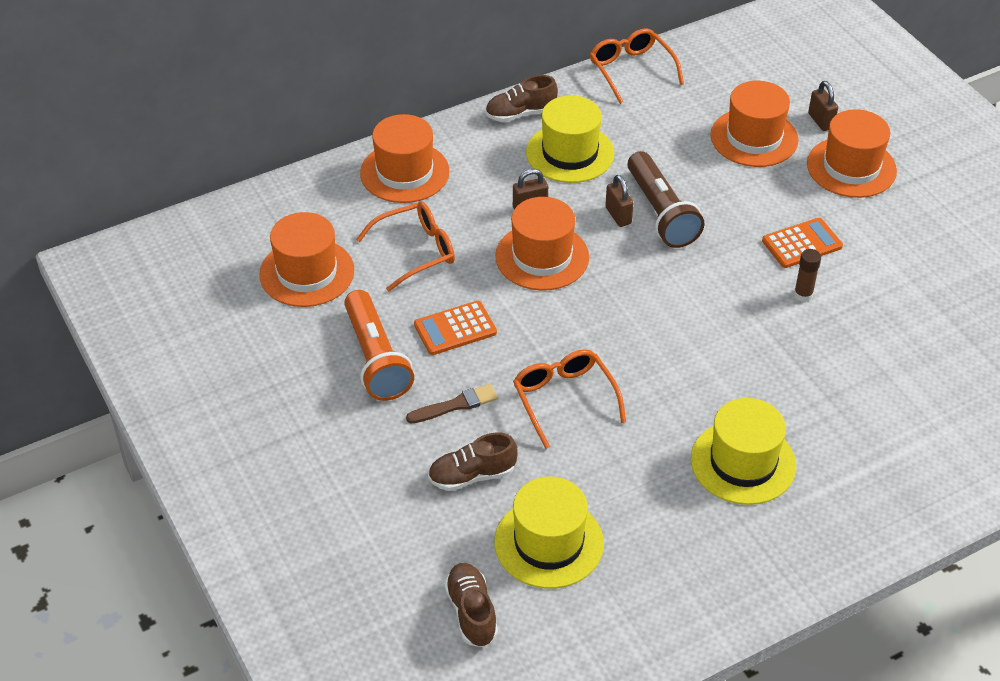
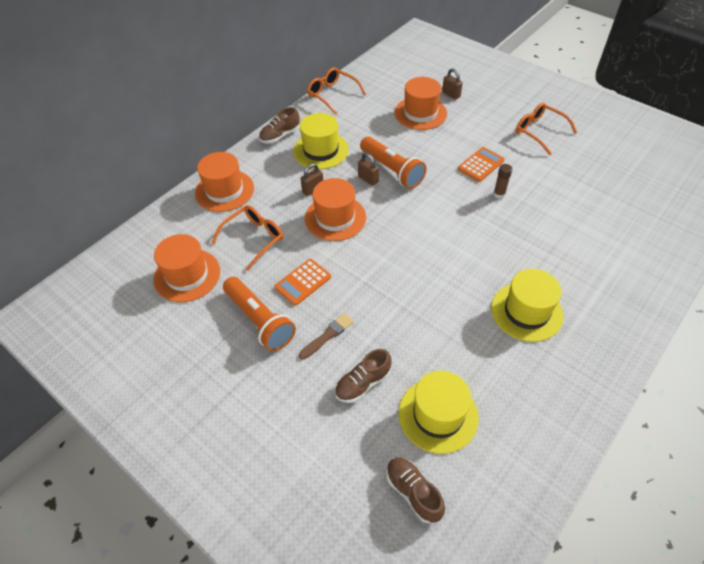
camera: 20 degrees left, 5 degrees up
(564, 399) = (396, 307): orange glasses -> orange glasses (539, 132)
(661, 212) = (392, 170): brown flashlight -> orange flashlight
(851, 167) = (482, 115): orange hat -> none

